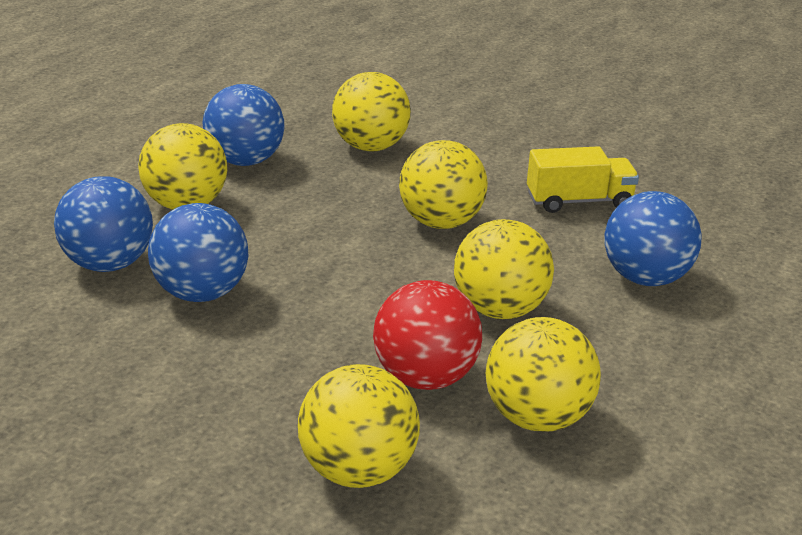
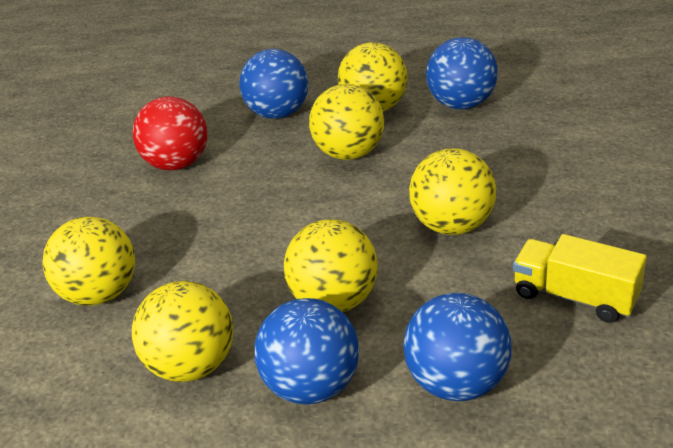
camera: 75 degrees right, 5 degrees up
(201, 293) = (268, 158): blue ball -> blue ball (313, 385)
(370, 146) = (550, 146): yellow ball -> yellow ball (350, 153)
(425, 377) = (219, 289): red ball -> red ball (178, 163)
(579, 201) = (575, 296): yellow truck -> yellow truck turned 150 degrees clockwise

